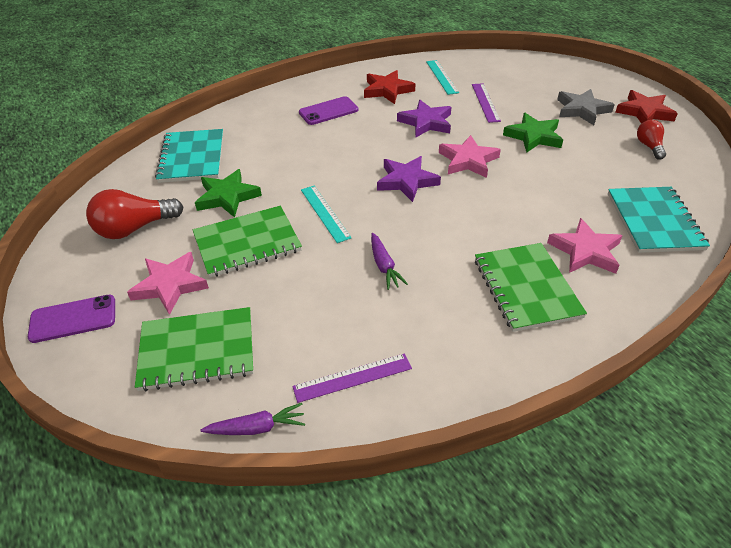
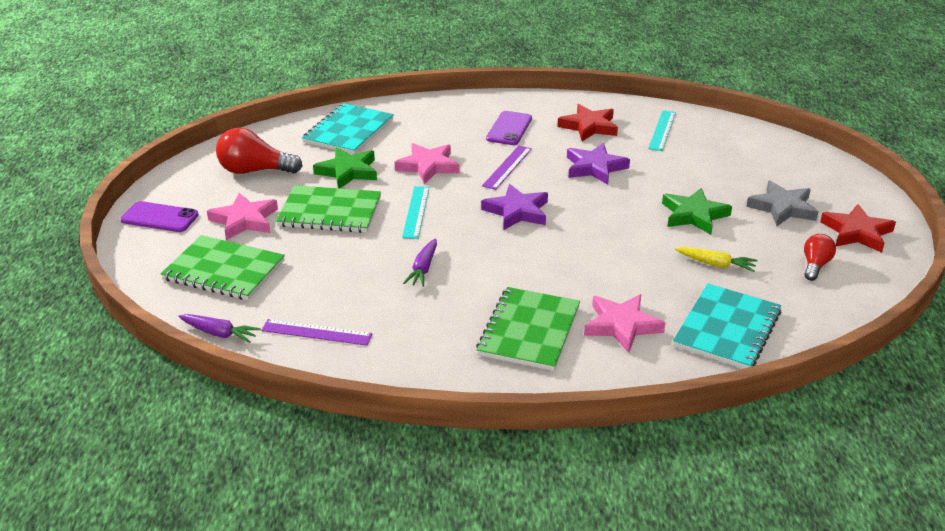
camera: 30 degrees right, 10 degrees down
(328, 111) = (509, 129): purple phone -> purple phone turned 75 degrees counterclockwise
(468, 160) = (598, 214): pink star -> pink star (428, 166)
(485, 102) = (680, 168): purple ruler -> purple ruler (507, 167)
(590, 171) = (715, 264): none -> yellow carrot

